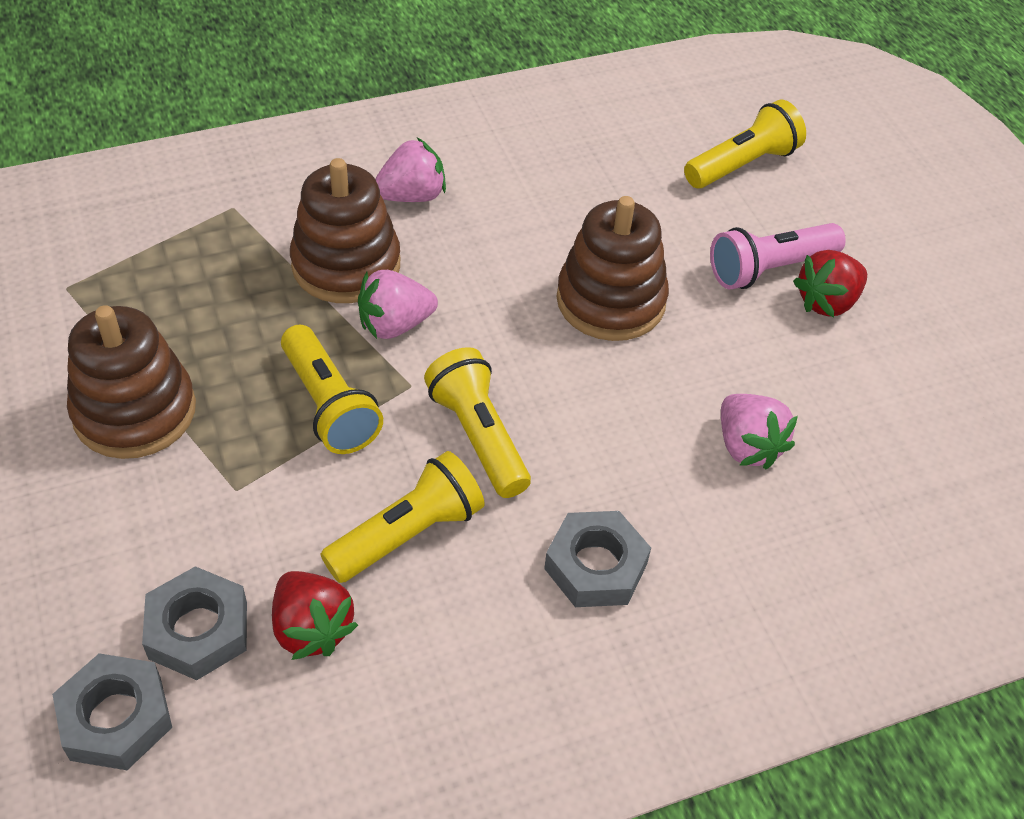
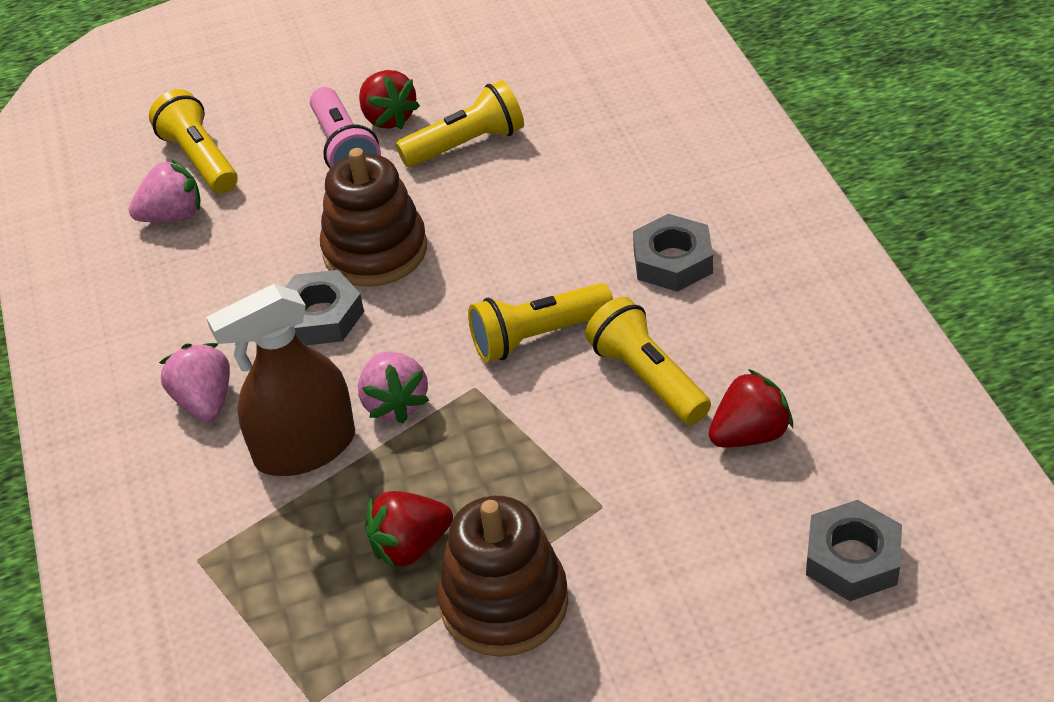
camera: 80 degrees left, 5 degrees down
(198, 630) = (759, 513): grey nut -> grey nut (320, 316)
(215, 343) = (410, 546): none -> red strawberry
(329, 405) = (499, 445): yellow flashlight -> yellow flashlight (466, 144)
(346, 265) = (305, 448): brown stacking toy -> brown spray bottle
(747, 446) = (548, 172): pink strawberry -> pink strawberry (173, 216)

